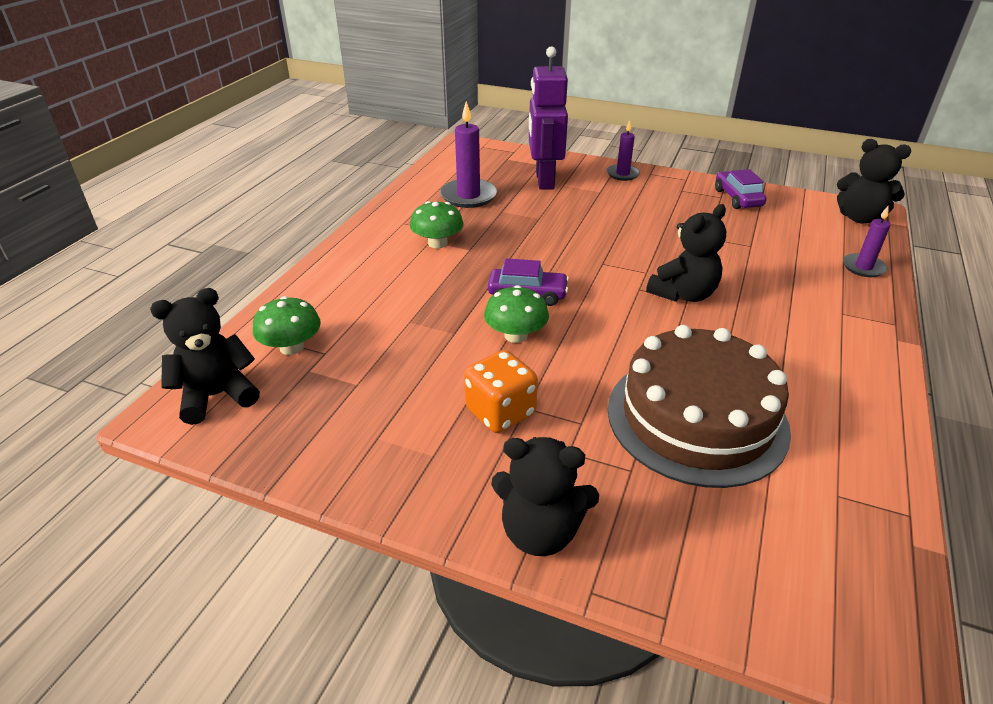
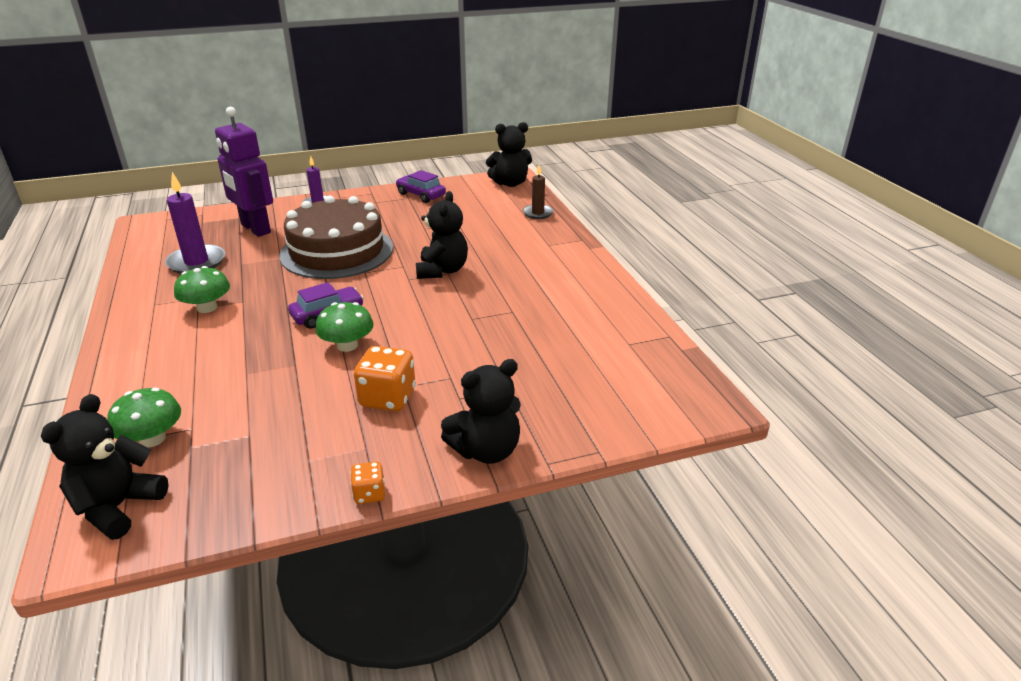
camera: 40 degrees left, 5 degrees down
(392, 507) = (369, 494): none -> orange dice
(696, 418) = (519, 340): brown cake -> brown cake (337, 251)
(863, 267) = (537, 213): purple candle -> brown candle

